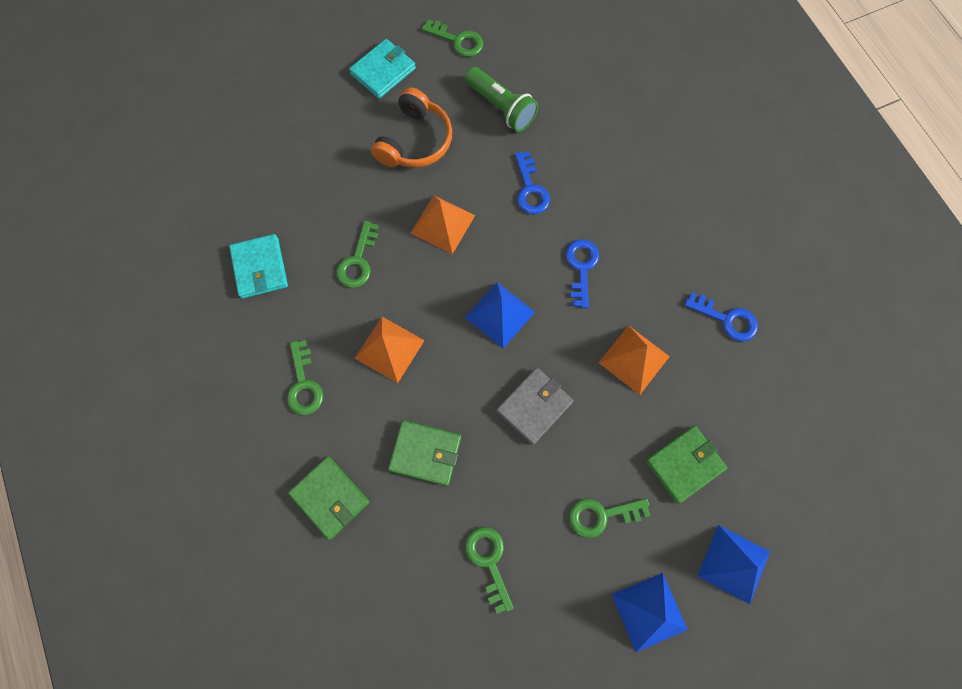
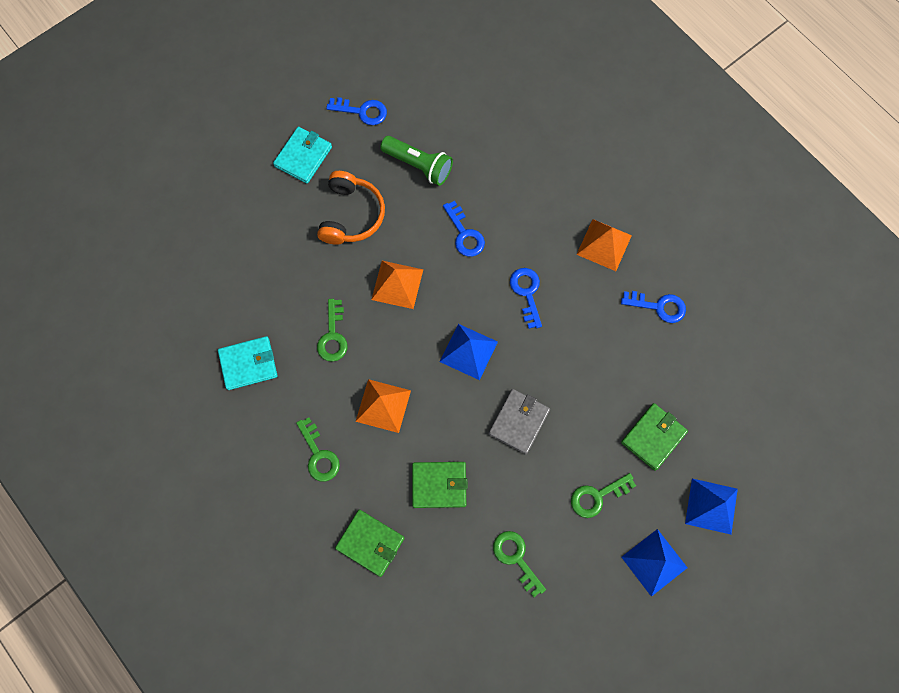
camera: 15 degrees left, 0 degrees up
(260, 268) = (248, 364): turquoise wallet -> turquoise wallet turned 75 degrees counterclockwise
(457, 40) = (362, 111): green key -> blue key
(634, 359) = (591, 360): orange pyramid -> orange pyramid (604, 244)

